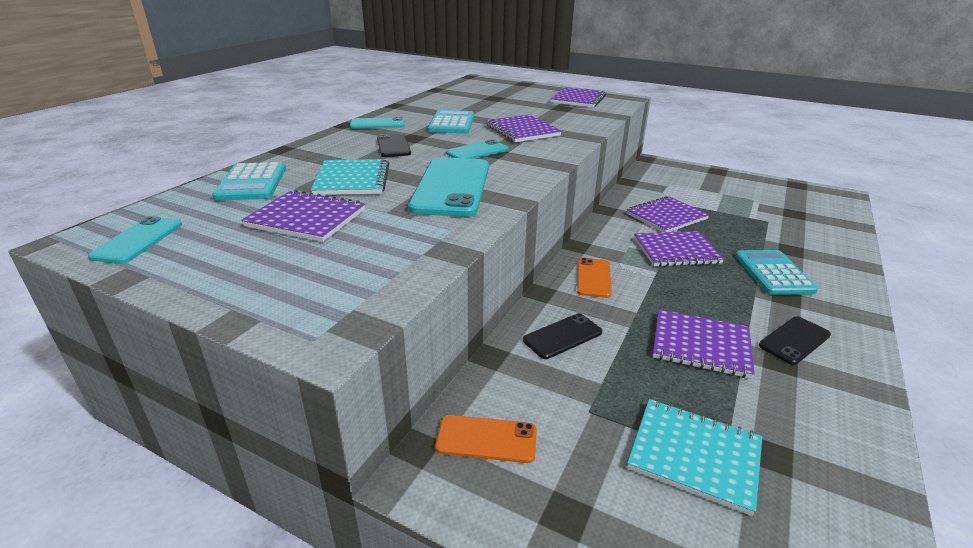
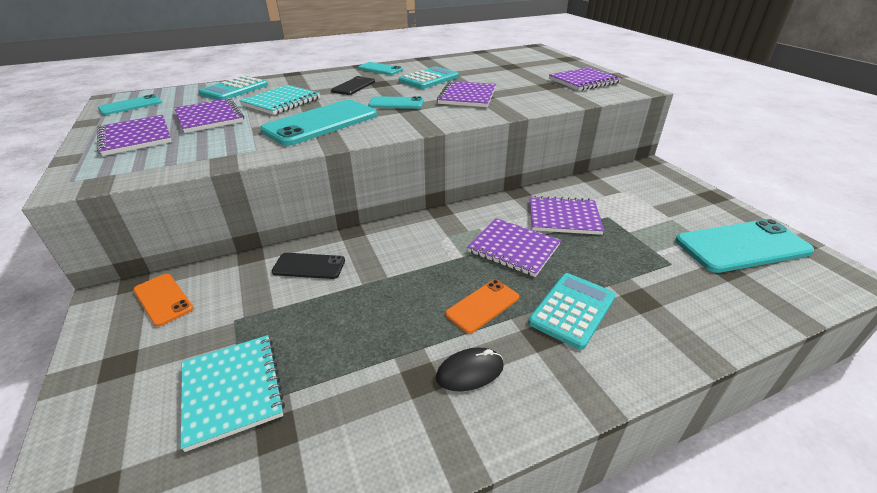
camera: 40 degrees right, 5 degrees up
(593, 278) = (405, 238): orange phone -> orange phone (482, 306)
(701, 345) = (384, 327): purple notebook -> purple notebook (135, 137)
(779, 196) = (742, 246): none -> turquoise phone
(794, 340) = (470, 372): black phone -> black mouse

